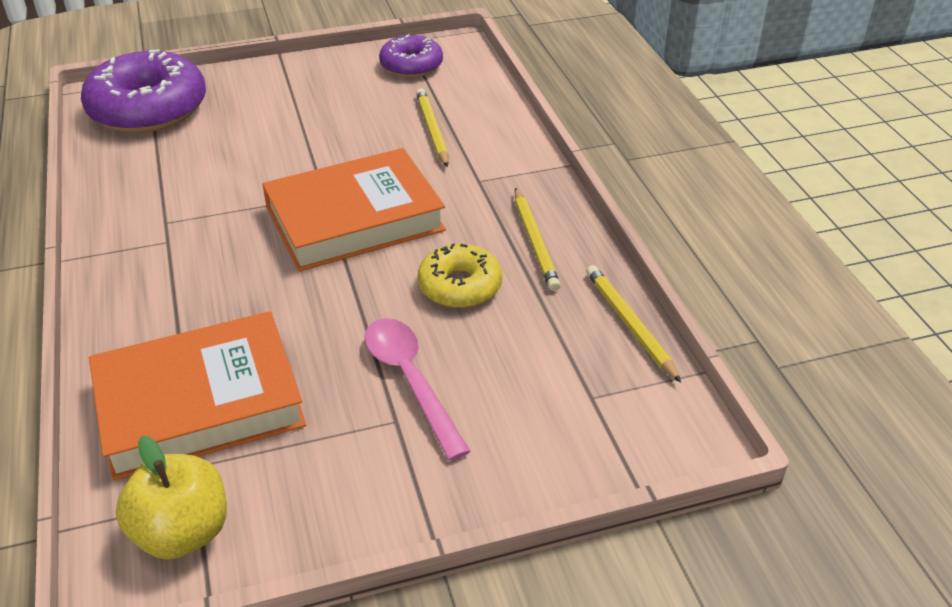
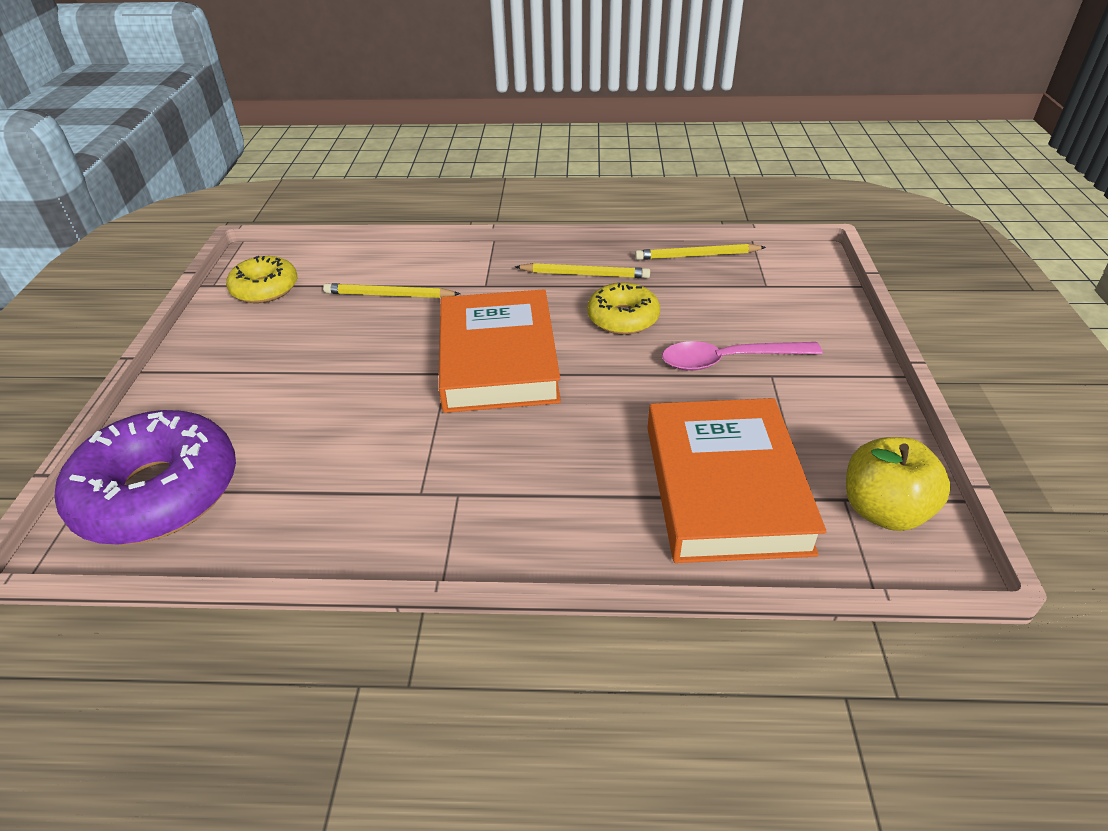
camera: 70 degrees left, 0 degrees up
(411, 65) = (265, 289): purple donut -> yellow donut

